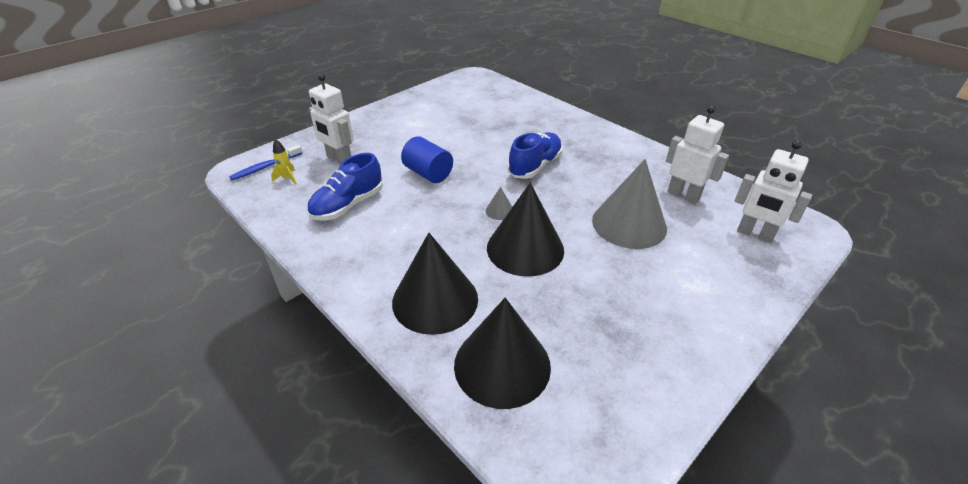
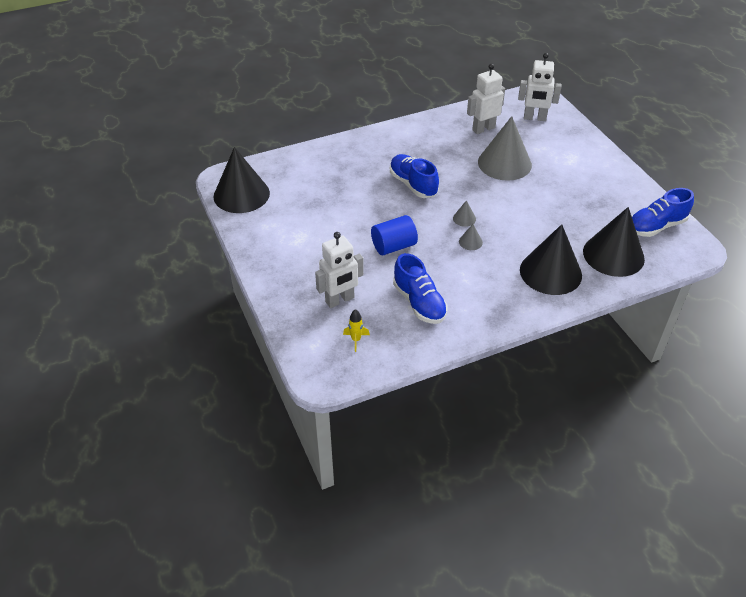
camera: 70 degrees left, 5 degrees up
(266, 167) = (325, 355): blue toothbrush -> none
(461, 222) = (470, 242): none -> grey cone
(525, 248) = (513, 217): black cone -> black cone (241, 194)
(604, 416) = (656, 226): none -> blue shoe
(754, 234) = (534, 118): white robot -> white robot turned 45 degrees clockwise

